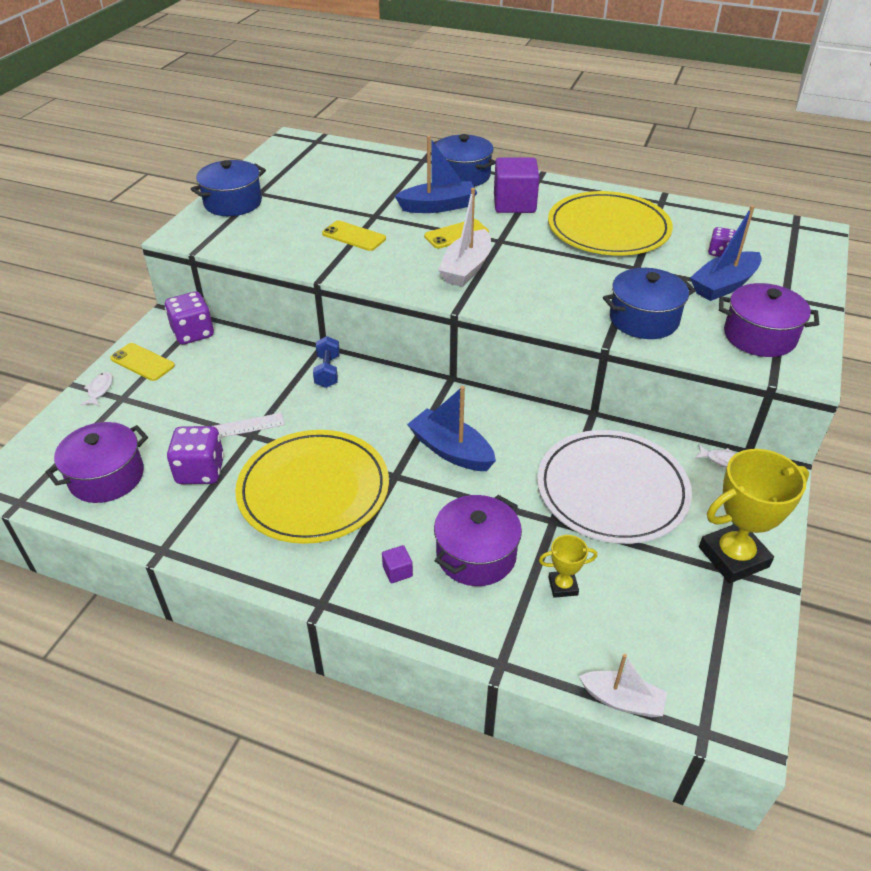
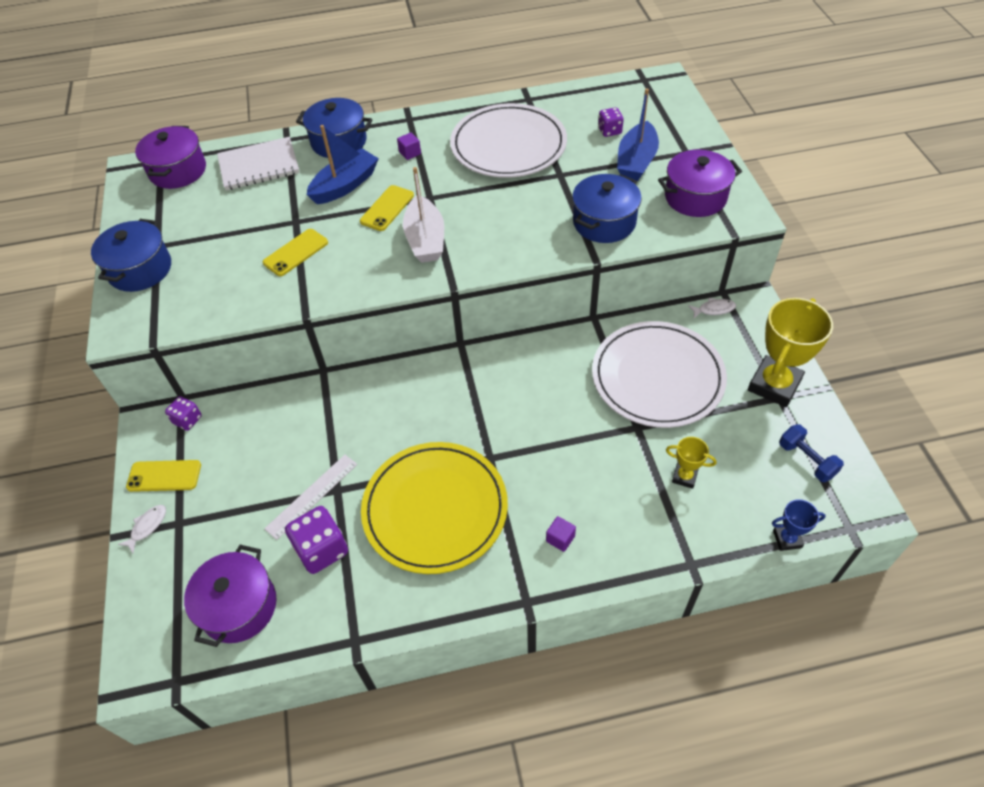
camera: 30 degrees left, 10 degrees up
(100, 389) = (147, 527): white fish -> white fish turned 60 degrees clockwise
(193, 333) = (187, 420): purple dice -> purple dice, size x0.59
(327, 371) = (350, 392): blue dumbbell -> blue dumbbell (806, 460)
(354, 236) = (296, 252): yellow phone -> yellow phone turned 45 degrees counterclockwise
(384, 169) = (259, 166): none -> white notebook
(451, 450) = (515, 410): blue boat -> none
(476, 555) = (605, 489): purple pot -> purple pot (178, 171)
(514, 204) = (410, 153): purple cube -> purple cube, size x0.43
(563, 586) = (684, 477): yellow trophy -> yellow trophy turned 60 degrees clockwise
(608, 229) = (508, 145): yellow plate -> white plate
(622, 700) = (787, 539): white boat -> blue trophy

